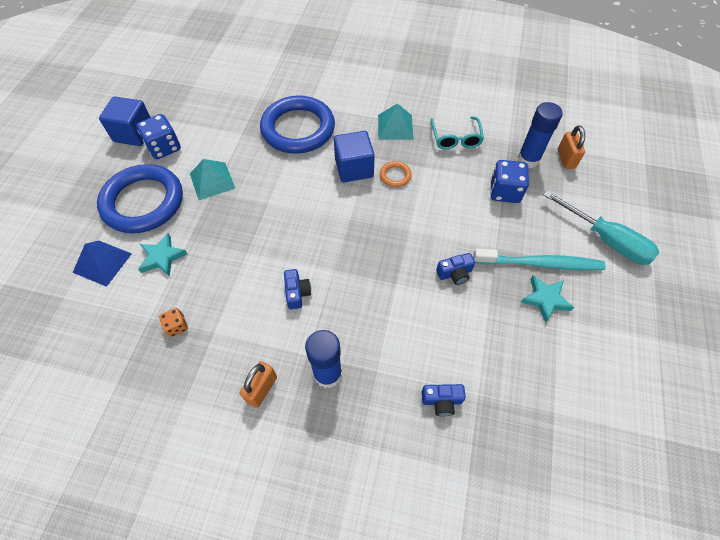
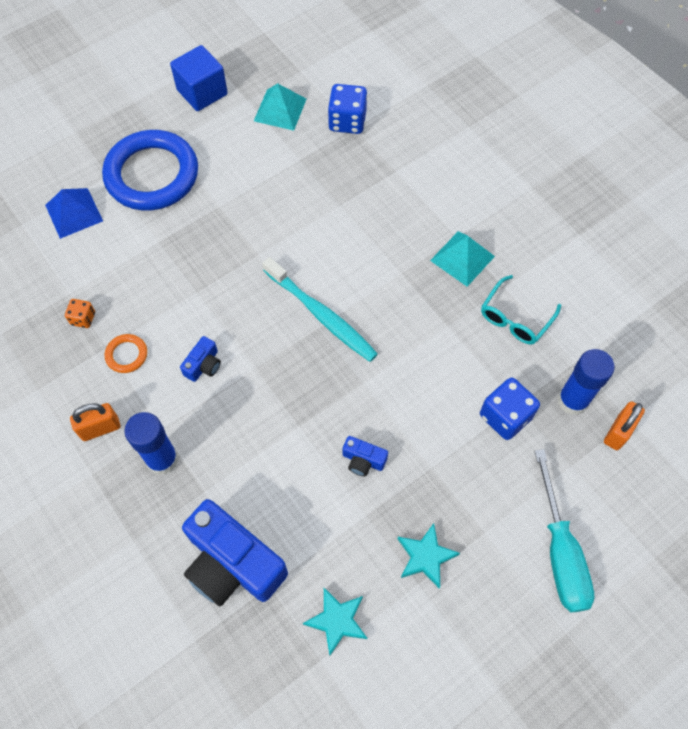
camera: 40 degrees right, 5 degrees up
(162, 257) = (123, 243): turquoise star -> turquoise star (337, 621)
(164, 147) = (216, 127): blue dice -> blue dice (347, 121)
(212, 181) = (228, 194): turquoise pyramid -> turquoise pyramid (280, 110)
(298, 129) = (359, 191): blue ring -> none
(354, 168) = (373, 276): blue cube -> none
(395, 176) = (407, 314): orange ring -> orange ring (126, 355)
(441, 401) = (232, 564): blue camera -> blue camera, size x2.26
(540, 264) = (459, 519): turquoise toothbrush -> turquoise toothbrush (321, 315)

